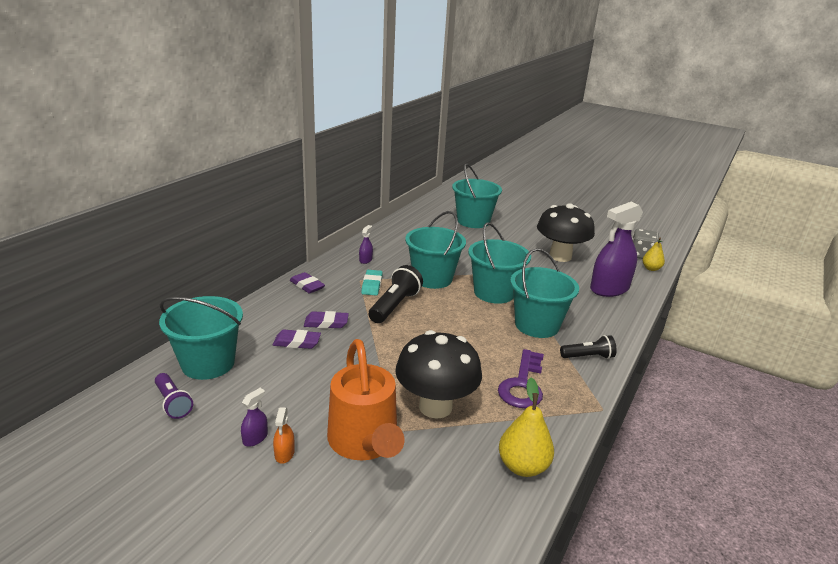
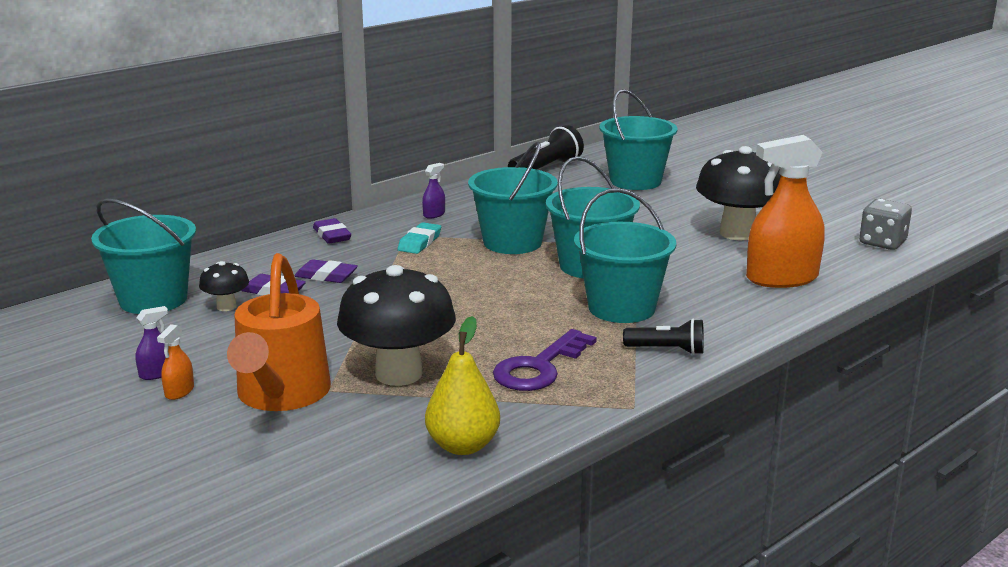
camera: 20 degrees right, 5 degrees down
(173, 403) = (89, 331): purple flashlight -> none
(270, 362) = (226, 307): none -> black mushroom
(395, 306) = (432, 267): black flashlight -> black flashlight (546, 169)
(609, 289) = (782, 278): purple spray bottle -> orange spray bottle
(651, 268) = (881, 260): yellow pear -> none

